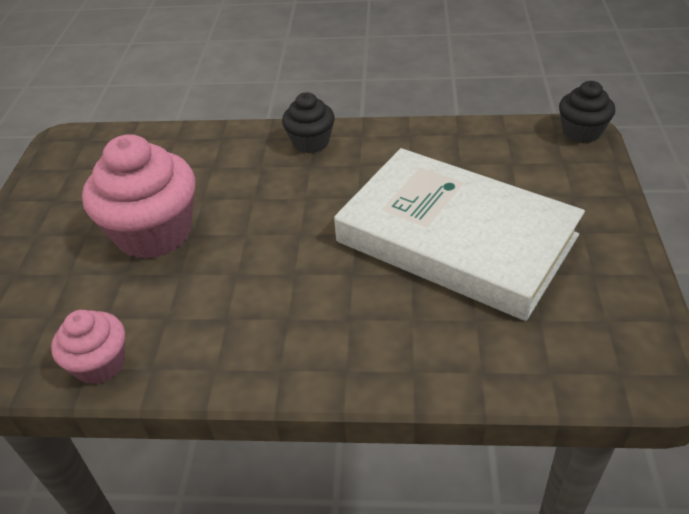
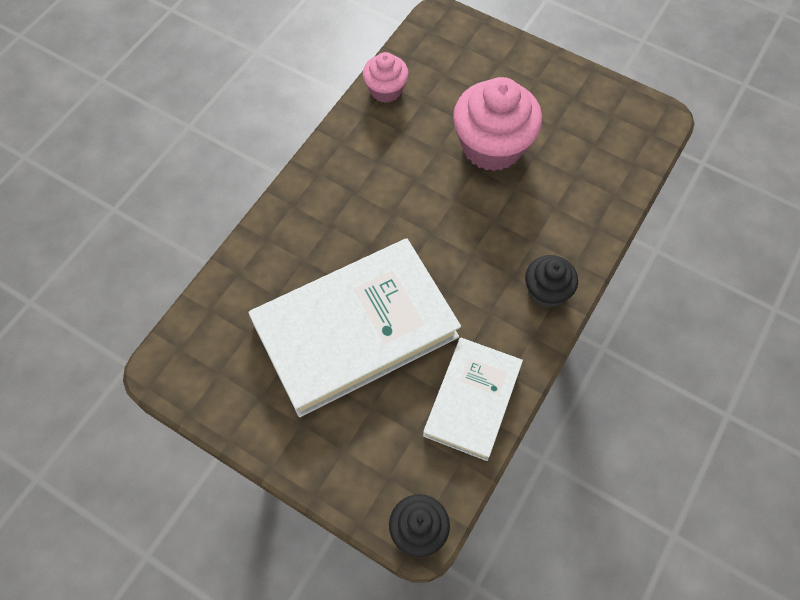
camera: 115 degrees right, 20 degrees up
(450, 145) = (472, 400): none -> white book

